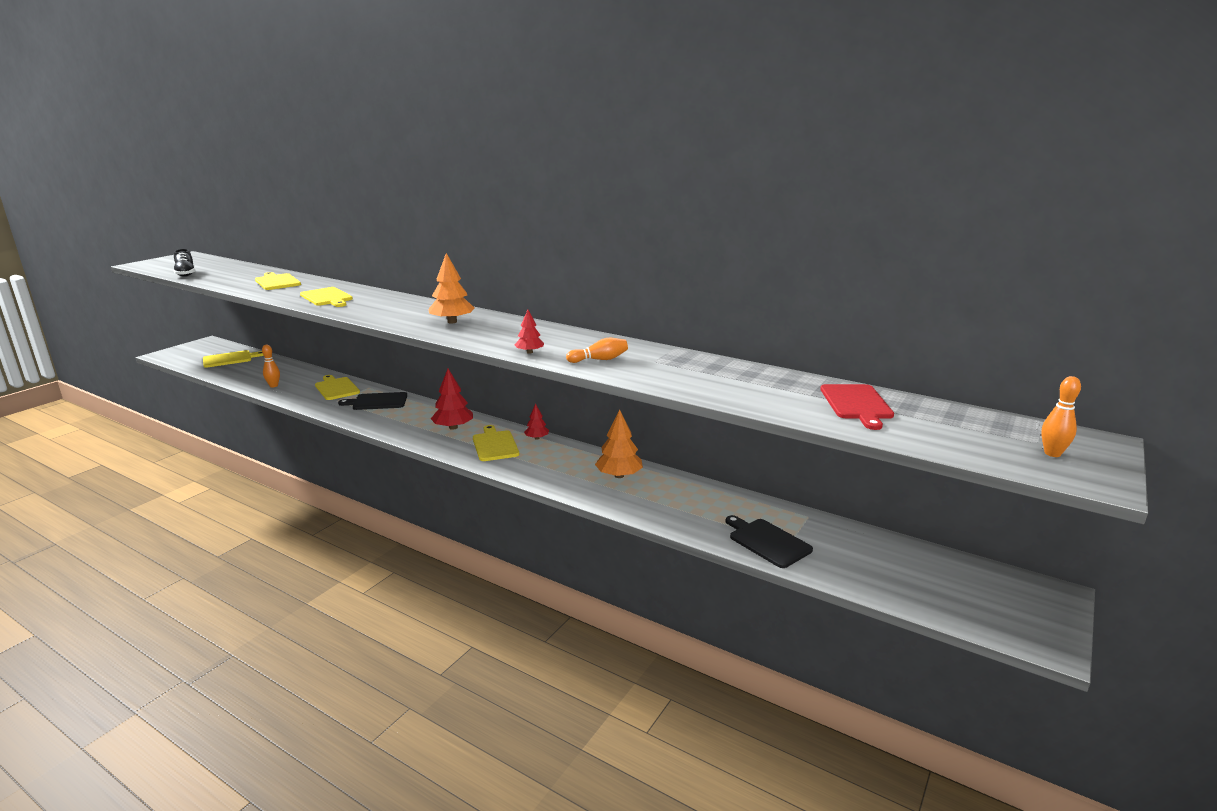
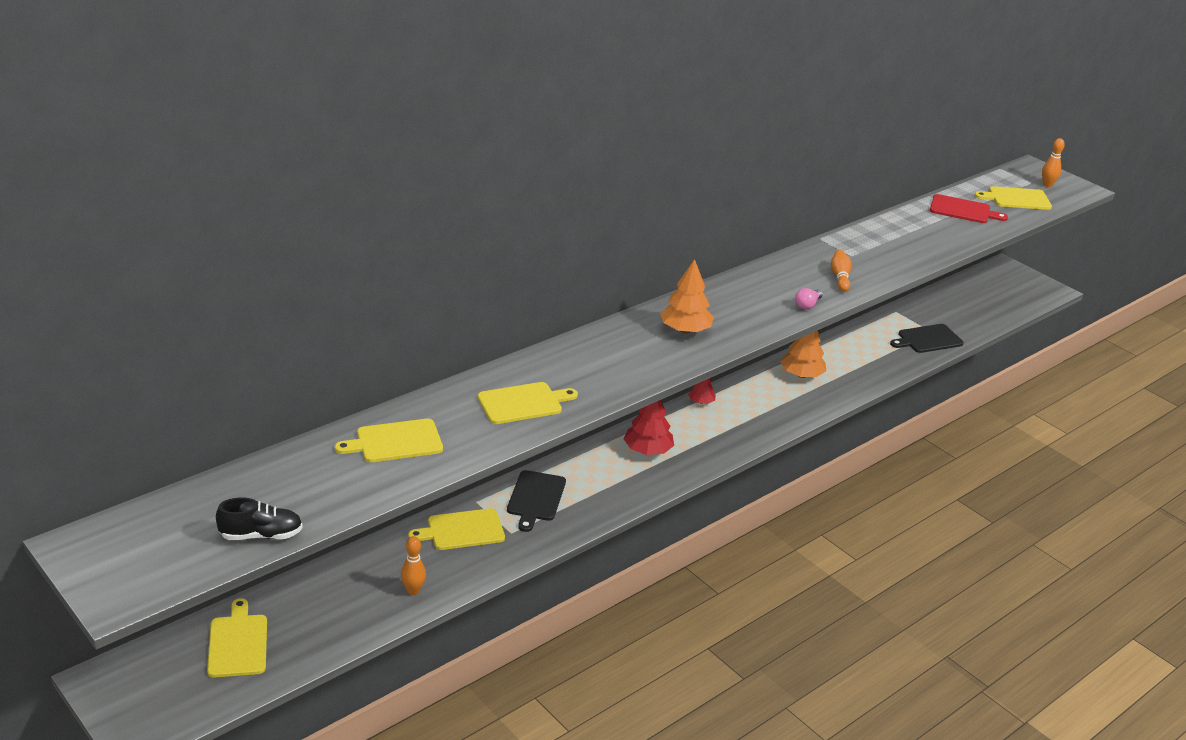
camera: 75 degrees left, 10 degrees up
(495, 445) = (707, 430): yellow cutting board -> yellow cutting board (1016, 198)
(529, 352) = (807, 305): red tree -> pink light bulb

